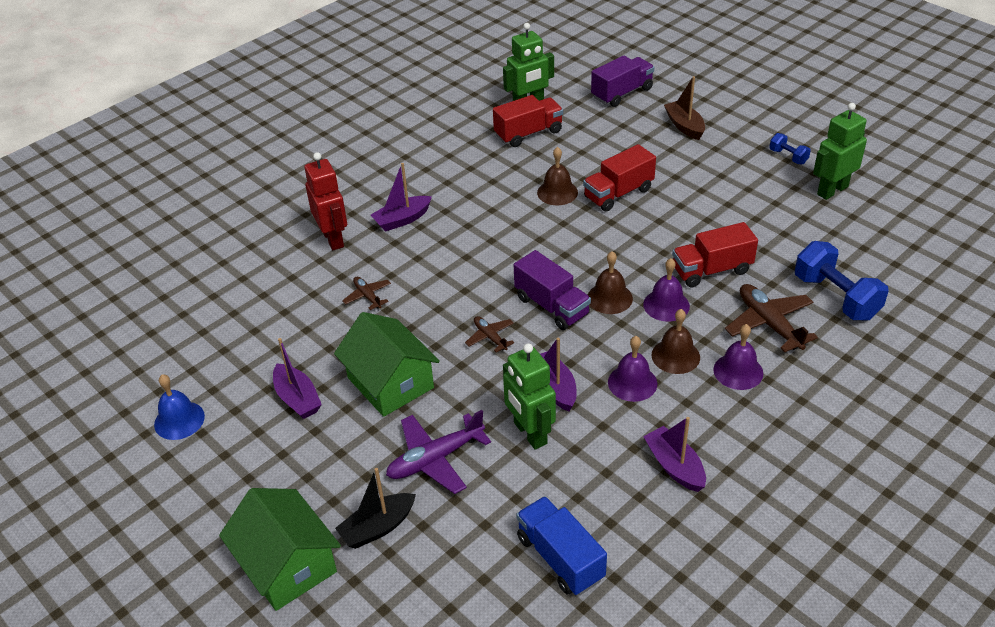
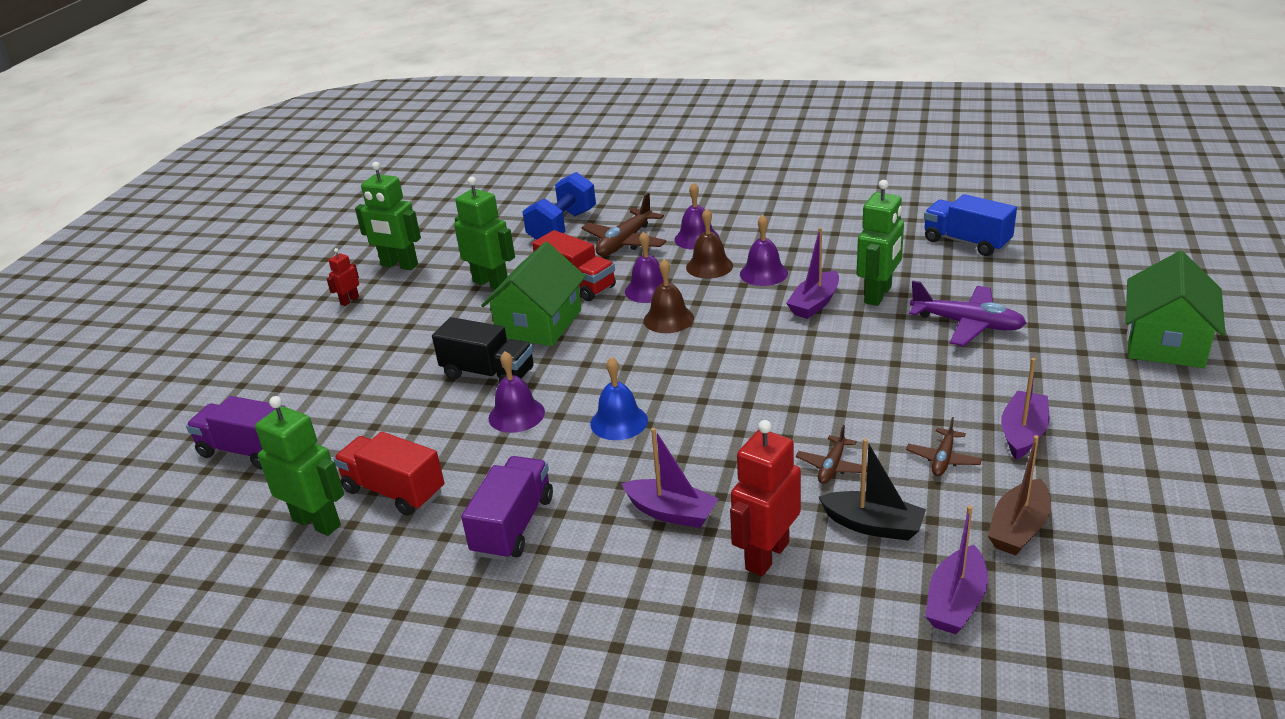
camera: 120 degrees left, 10 degrees down
(179, 420) = (1167, 499): blue bell -> blue bell (619, 422)
(377, 527) = (1067, 319): black boat -> black boat (873, 525)
(390, 383) = (924, 388): green house -> green house (539, 323)
(490, 337) = (795, 359): brown plane -> brown plane (943, 459)
(551, 306) = (714, 344): purple truck -> purple truck (513, 525)
(557, 192) = (516, 415): brown bell -> purple bell
(560, 558) = (966, 242): blue truck -> blue truck turned 105 degrees clockwise
(618, 193) = (488, 374): red truck -> black truck
(674, 466) = (826, 232): purple boat -> purple boat (956, 602)
(684, 126) = (315, 378): brown boat -> brown boat (1018, 528)
(755, 228) = (491, 283): none -> green robot
(788, 157) = (349, 300): blue dumbbell -> red robot

